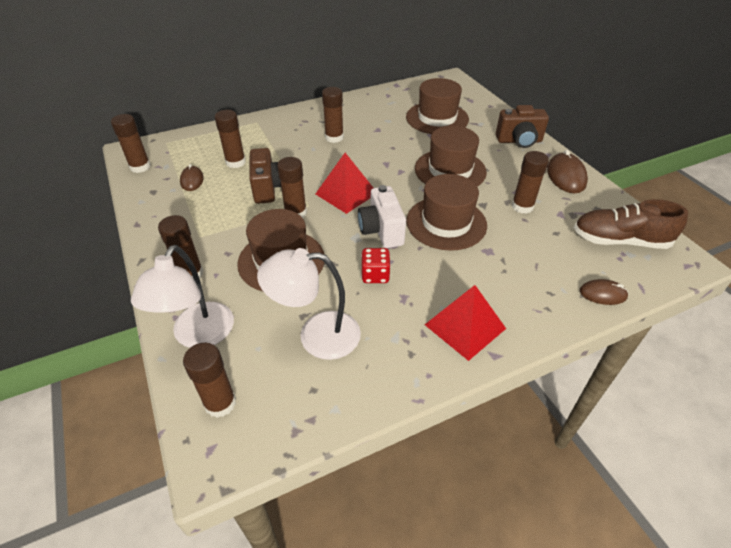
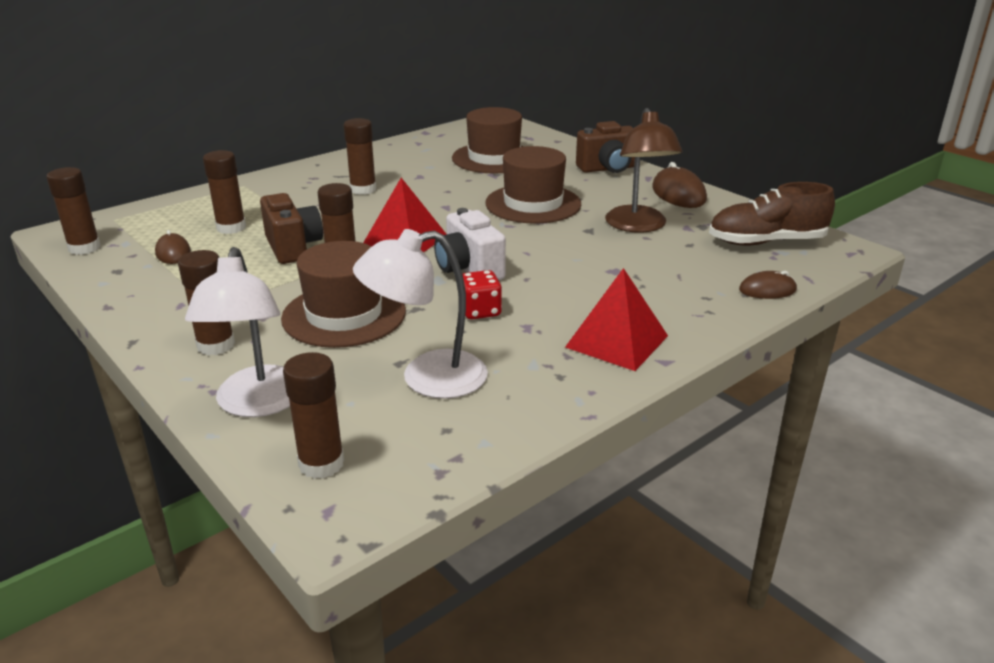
camera: 15 degrees left, 15 degrees down
(446, 223) = (550, 252): brown hat -> none
(522, 206) = (638, 226): brown glue stick -> brown lamp

